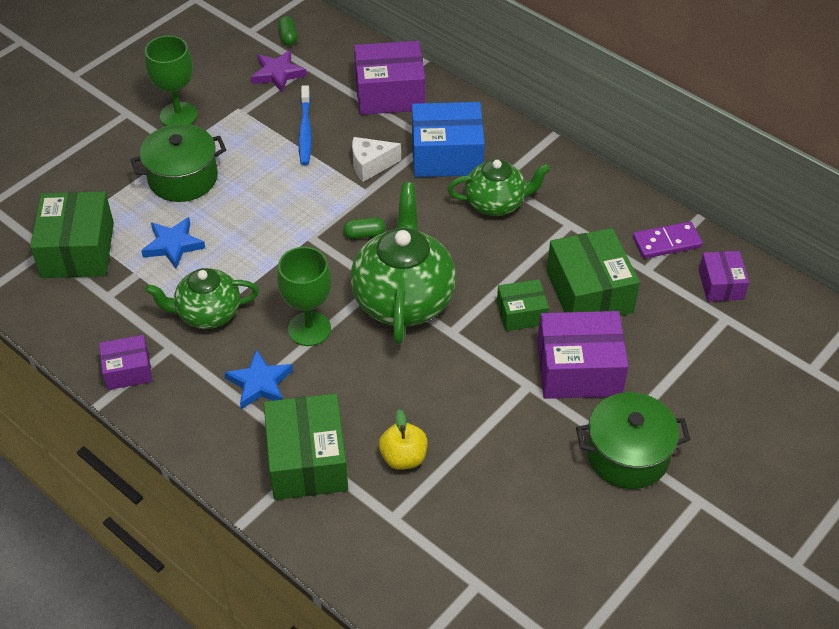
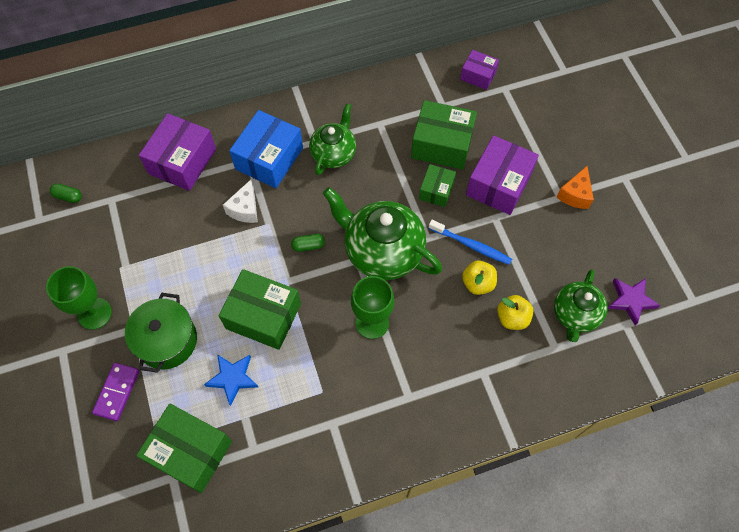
camera: 60 degrees left, 15 degrees up
(128, 371) = (337, 464): purple box -> none
(207, 314) = (316, 384): green teapot -> green teapot (575, 315)
(260, 383) = (401, 377): blue star -> none
(278, 74) = (103, 223): purple star -> purple star (631, 300)
(305, 130) = (179, 234): blue toothbrush -> blue toothbrush (471, 245)
(307, 460) = (484, 377): green box -> green box (263, 316)
(364, 234) = (308, 246): green capsule -> green capsule turned 60 degrees clockwise
(426, 405) = (478, 283): none -> yellow apple
(628, 455) = (575, 194): green pot -> orange cheese
(666, 242) = (428, 82): purple domino -> purple domino (117, 392)

